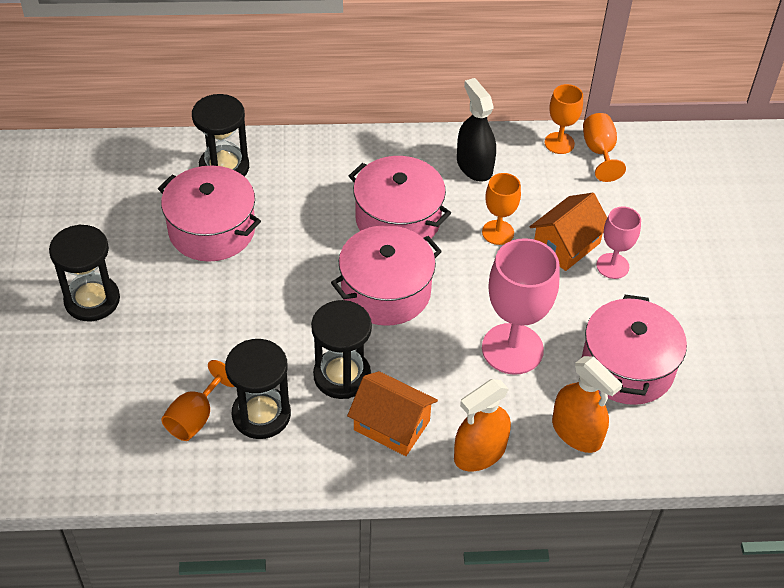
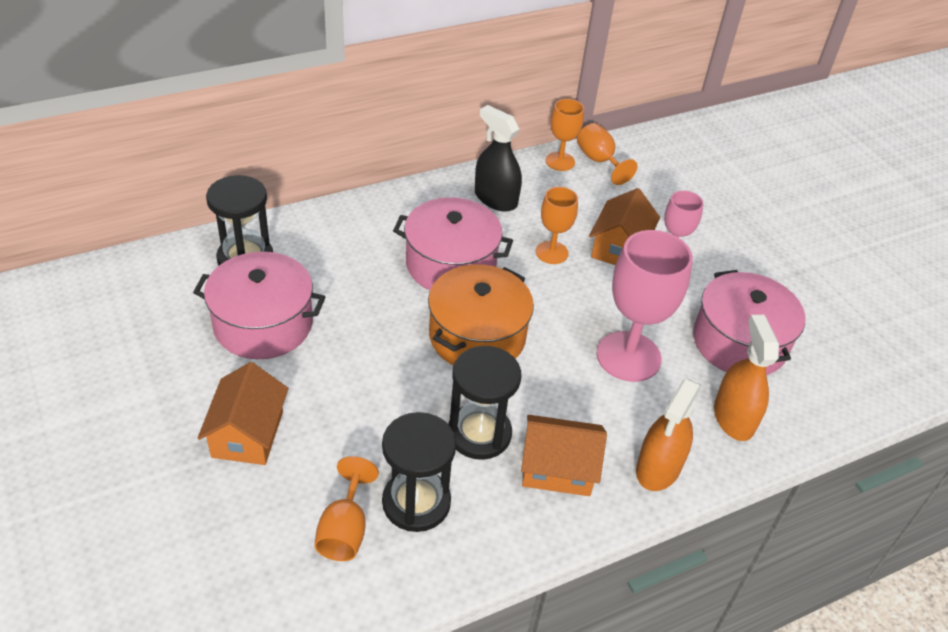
camera: 25 degrees left, 5 degrees down
(92, 300) = (160, 436): black hourglass -> none
(157, 319) = (247, 434): none -> orange house
(386, 291) = (477, 336): pink pot -> orange pot
(576, 432) = (733, 418): orange spray bottle -> orange spray bottle turned 120 degrees counterclockwise

